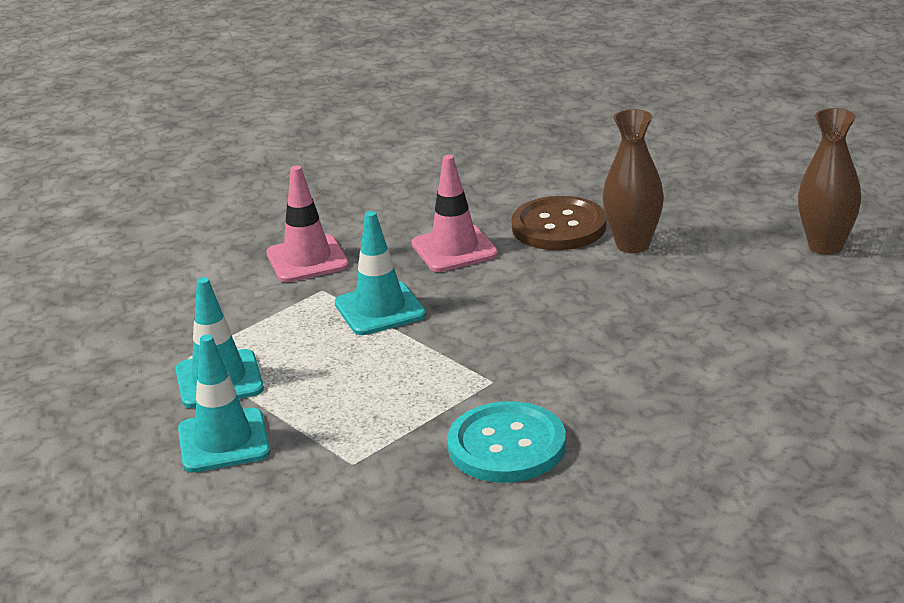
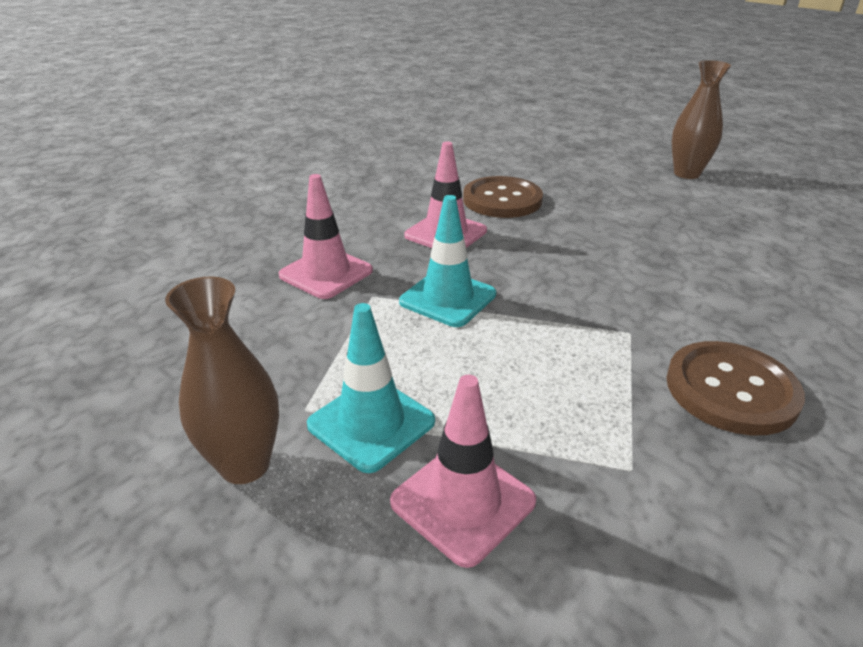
camera: 35 degrees left, 5 degrees up
(223, 441) = (463, 501): turquoise traffic cone -> pink traffic cone
(507, 446) = (731, 390): turquoise button -> brown button
(633, 245) = (571, 200): brown vase -> brown vase (245, 465)

